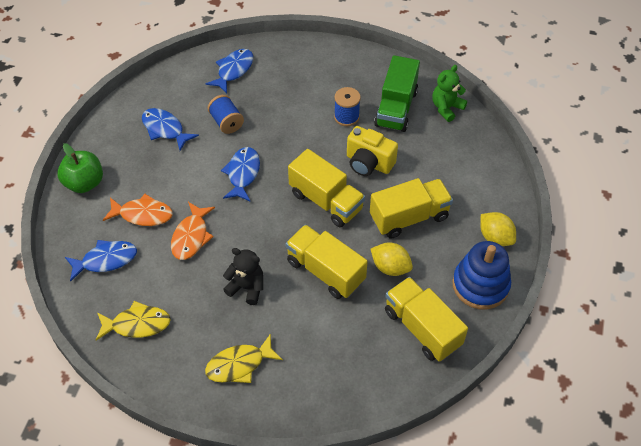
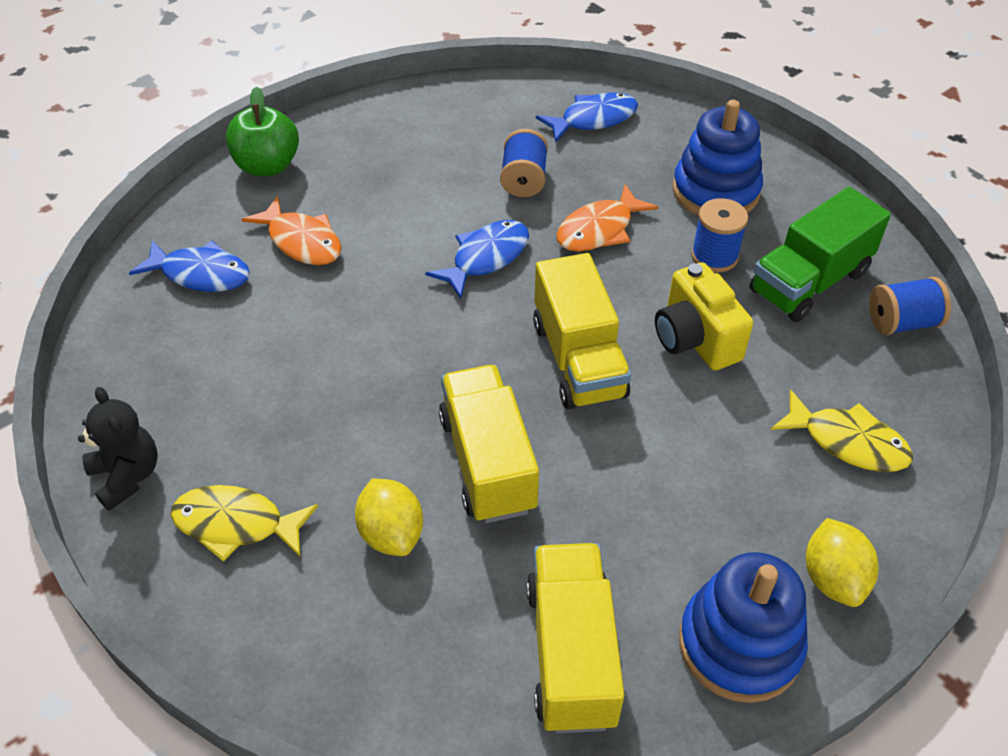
camera: 35 degrees right, 5 degrees down
(137, 324) = (158, 380): yellow fish -> yellow fish (847, 442)
(165, 129) = (431, 150): blue fish -> none
(191, 236) = (337, 304): orange fish -> orange fish (599, 229)
(247, 287) = (349, 418): black teddy bear -> black teddy bear (127, 476)
(322, 82) = (715, 191): none -> blue stacking toy
(390, 267) = (599, 518): yellow lemon -> yellow lemon (391, 533)
(409, 217) = (697, 457): yellow truck -> none
(446, 108) = (902, 322): green teddy bear -> blue spool

